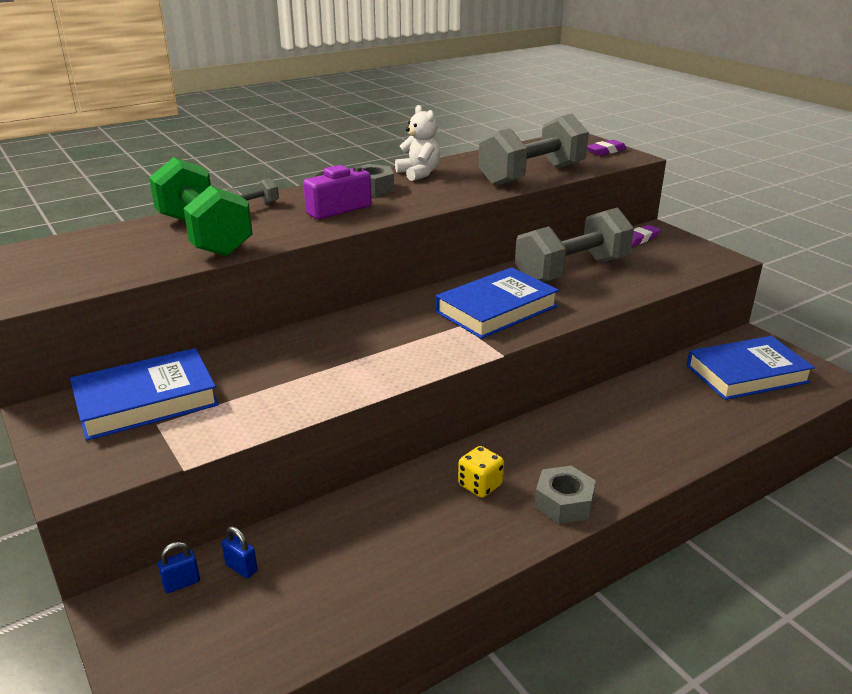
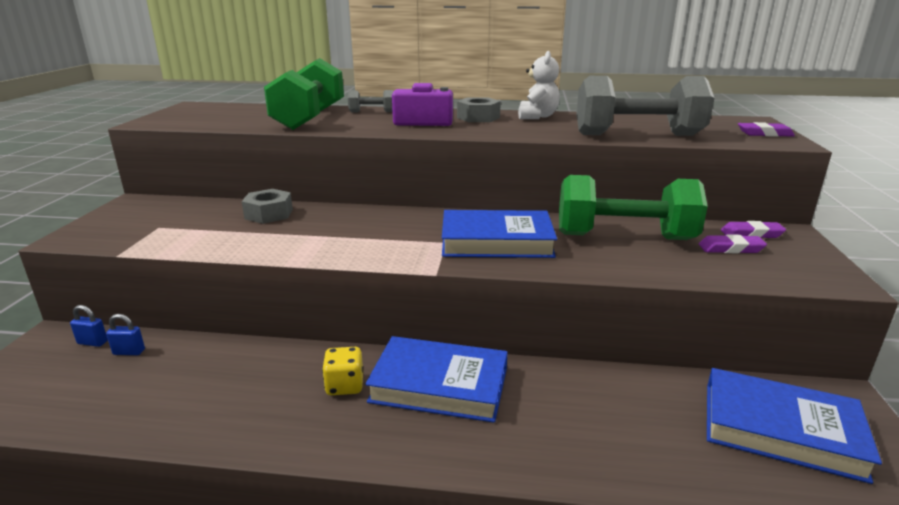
camera: 40 degrees right, 5 degrees down
(146, 401) = (180, 214): blue book -> blue book (439, 385)
(241, 568) = (129, 352): blue padlock -> blue padlock turned 75 degrees counterclockwise
(564, 503) = (383, 439): grey nut -> grey nut (269, 214)
(572, 271) = (624, 237): grey dumbbell -> green dumbbell
(643, 256) = (731, 248): none -> purple eraser

